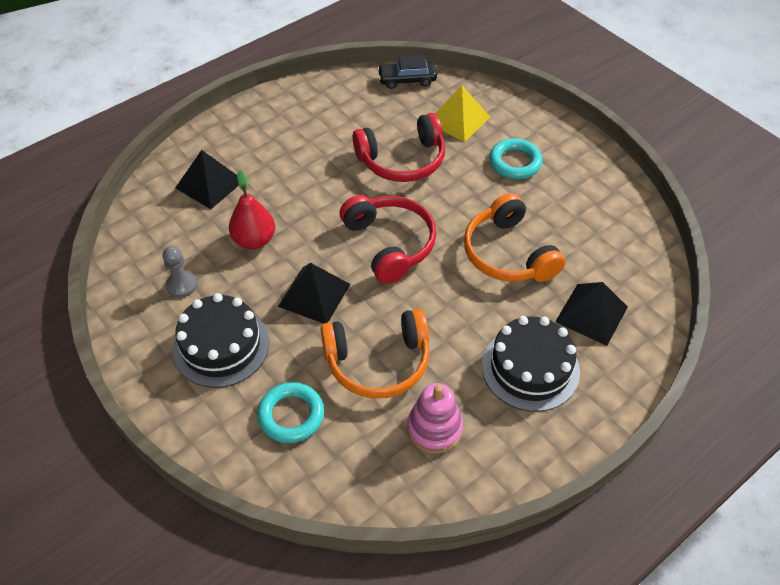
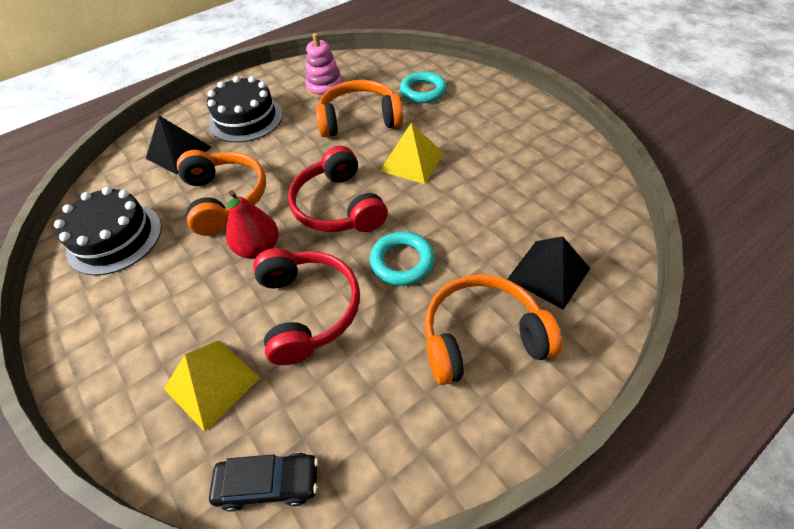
camera: 175 degrees left, 0 degrees up
(181, 285) = (536, 167): grey pawn -> none
(221, 346) = (484, 126): black cake -> black cake (115, 238)
(254, 240) = (477, 208): red pear -> red pear (258, 248)
(273, 144) = (482, 337): none -> orange headphones
(314, 295) = (412, 162): black pyramid -> yellow pyramid
(402, 160) = (307, 309): red headphones -> red headphones turned 90 degrees clockwise
(515, 162) = (167, 306): turquoise ring -> turquoise ring (402, 261)

